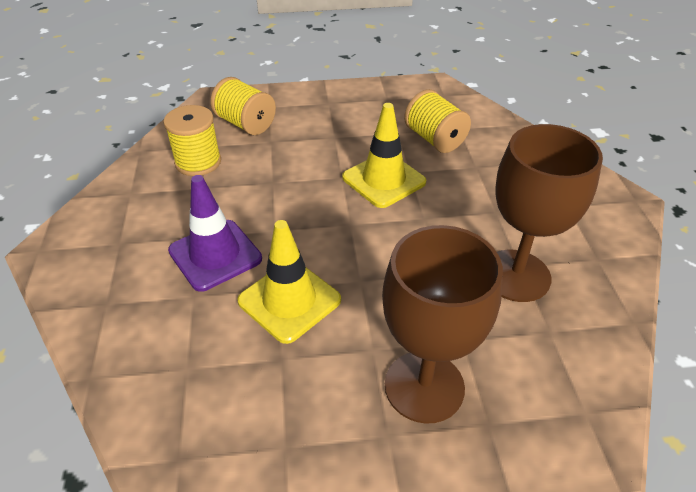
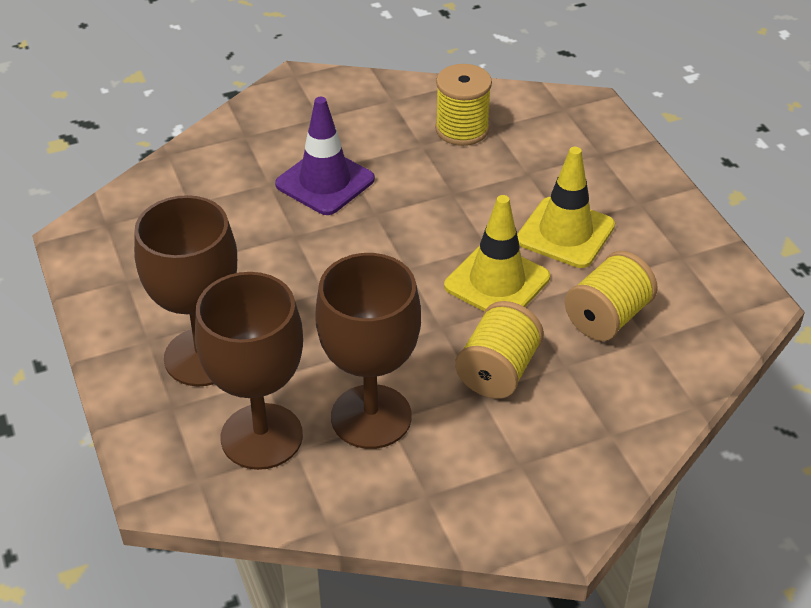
camera: 75 degrees right, 0 degrees up
(245, 124) = (552, 144): yellow spool -> yellow spool (498, 371)
(289, 300) = (281, 246): yellow traffic cone -> yellow traffic cone (565, 233)
(533, 353) = (261, 436): none -> brown goblet

